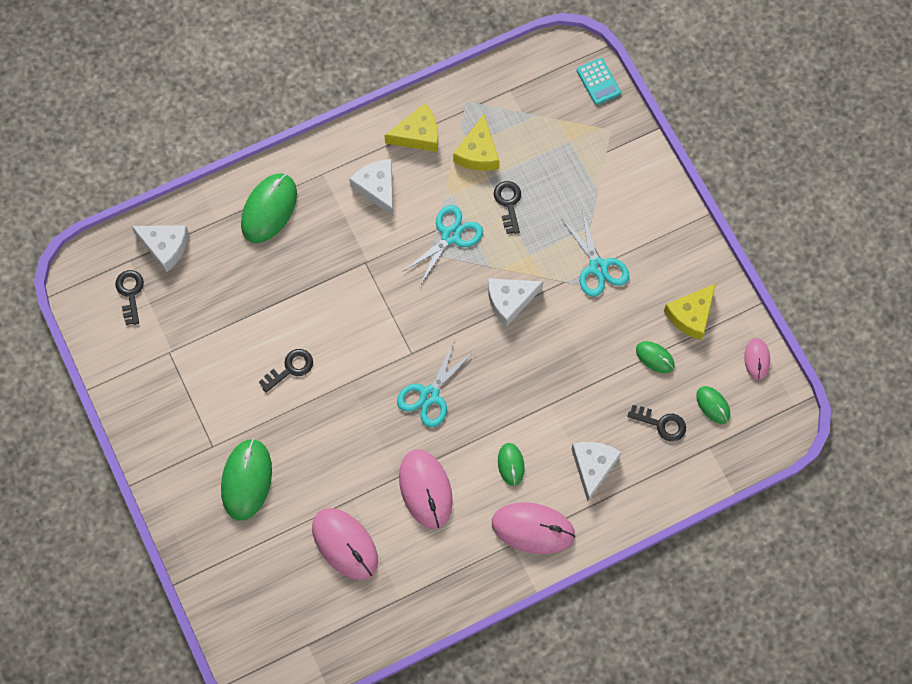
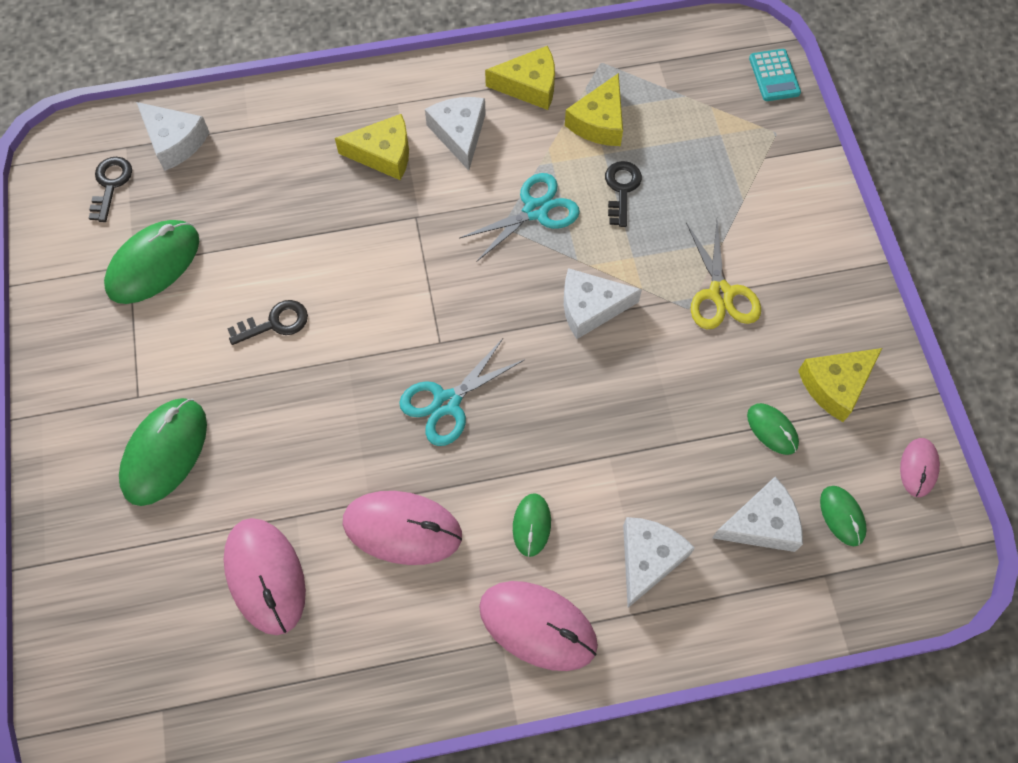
camera: 15 degrees right, 5 degrees down
(269, 209) = (317, 128): green mouse -> green mouse (153, 264)
(326, 218) = (383, 154): none -> yellow cheese
(425, 489) = (402, 528): pink mouse -> pink mouse turned 75 degrees counterclockwise
(598, 267) = (720, 293): turquoise scissors -> yellow scissors
(661, 424) = (761, 523): black key -> white cheese

